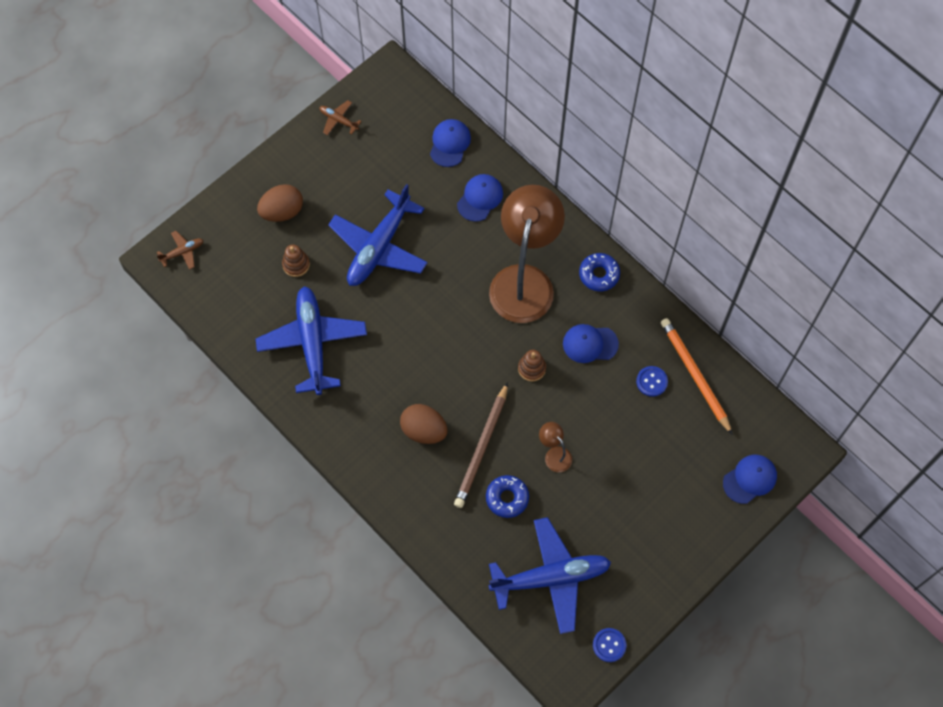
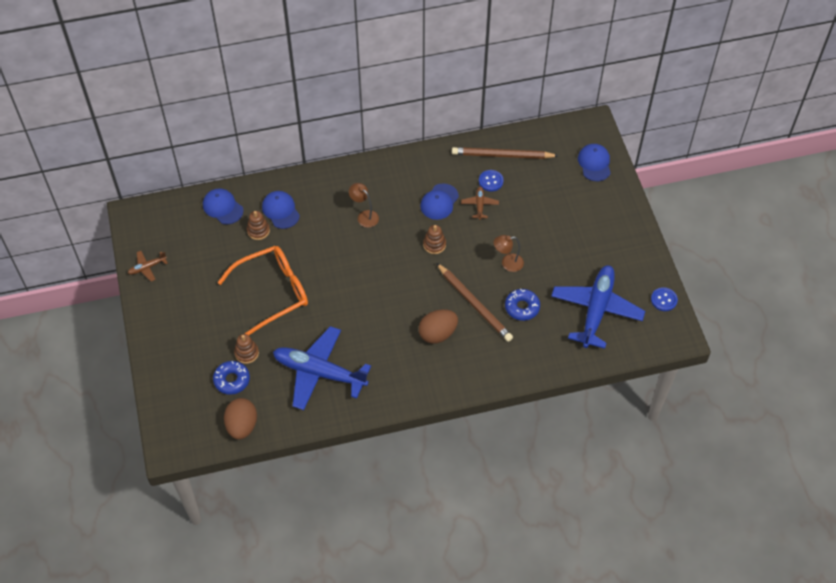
camera: 60 degrees left, 10 degrees down
(182, 252) = (178, 427): brown plane -> brown plane (479, 205)
(282, 211) = (195, 341): brown egg -> brown egg (242, 425)
(379, 247) = (272, 292): blue plane -> orange glasses
(443, 192) = (258, 230): none -> brown stacking toy
(524, 280) = (364, 216): brown lamp -> brown lamp, size x0.40
(599, 274) = (391, 171): blue donut -> blue donut (232, 380)
(694, 375) = (502, 155): orange pencil -> brown pencil

